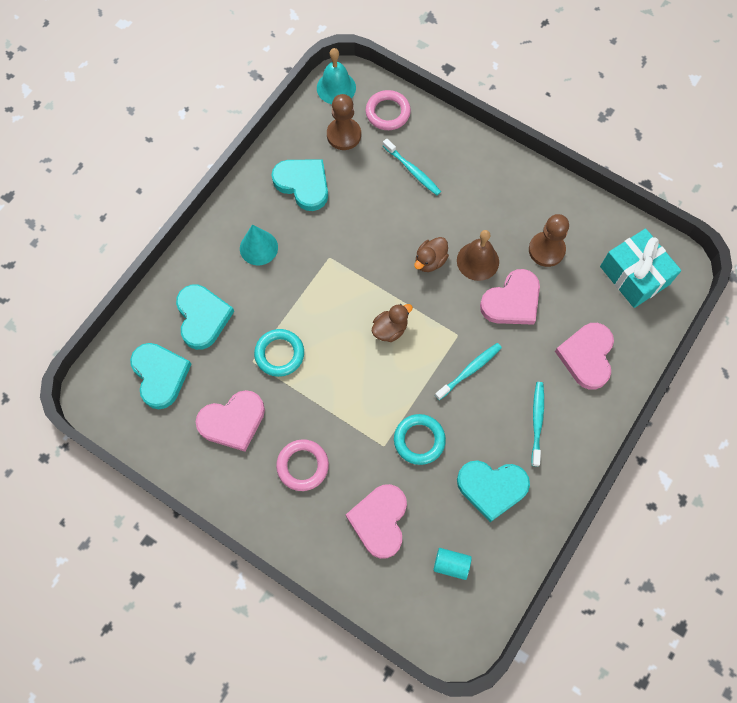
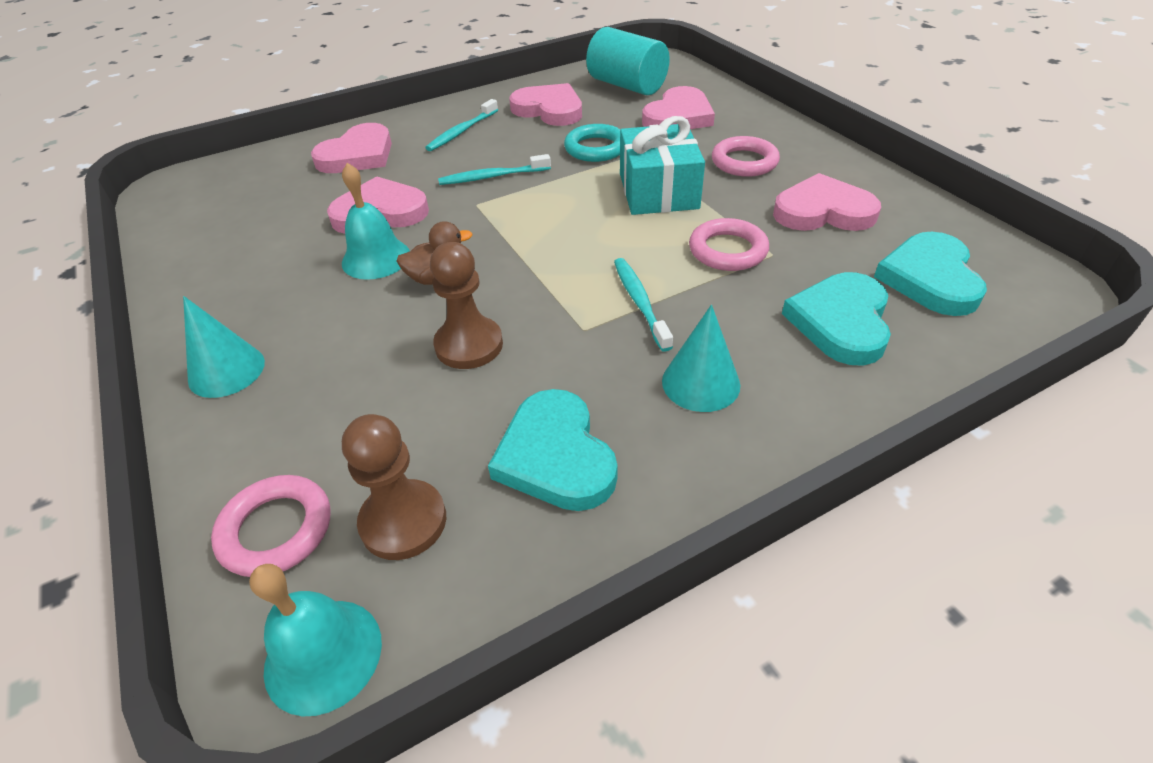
camera: 150 degrees left, 25 degrees down
(279, 354) = (727, 250): turquoise ring -> pink ring
(390, 329) = (555, 231): brown duck -> none
(412, 171) = (342, 400): turquoise toothbrush -> turquoise toothbrush (640, 302)
(451, 564) = (627, 85): turquoise cylinder -> turquoise cylinder, size x1.99
(478, 261) = (376, 258): brown bell -> turquoise bell
(480, 162) = (226, 371): none -> turquoise cone
(492, 488) = (549, 110): turquoise heart -> pink heart
(546, 250) = (280, 242): brown pawn -> brown pawn (469, 345)
(634, 275) = (221, 193): turquoise gift -> turquoise gift (658, 191)

